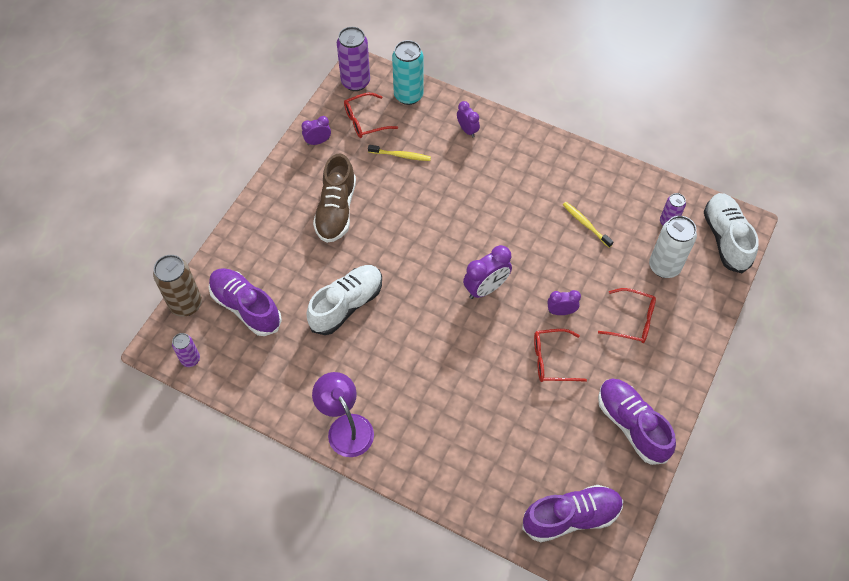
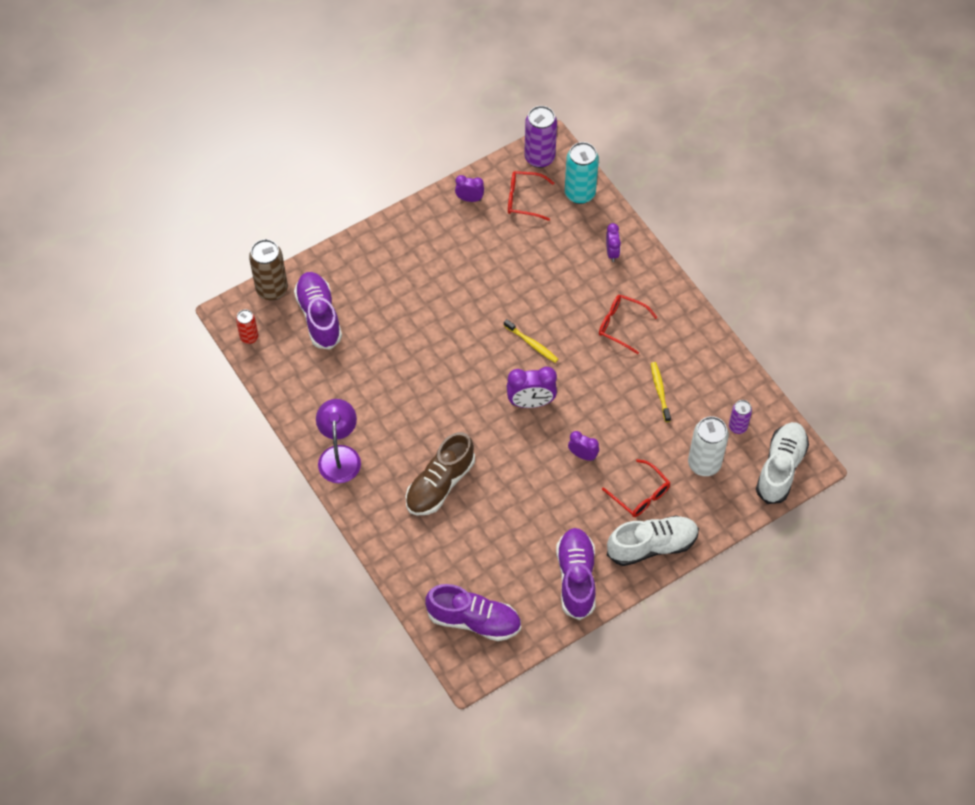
camera: 30 degrees right, 0 degrees up
(190, 359) = (249, 337): purple can -> red can
(336, 210) = (446, 269): brown shoe -> brown shoe (440, 484)
(346, 305) = (403, 356): white shoe -> white shoe (652, 546)
(401, 155) = (535, 247): yellow toothbrush -> yellow toothbrush (532, 344)
(552, 360) = (546, 491): red glasses -> red glasses (621, 325)

